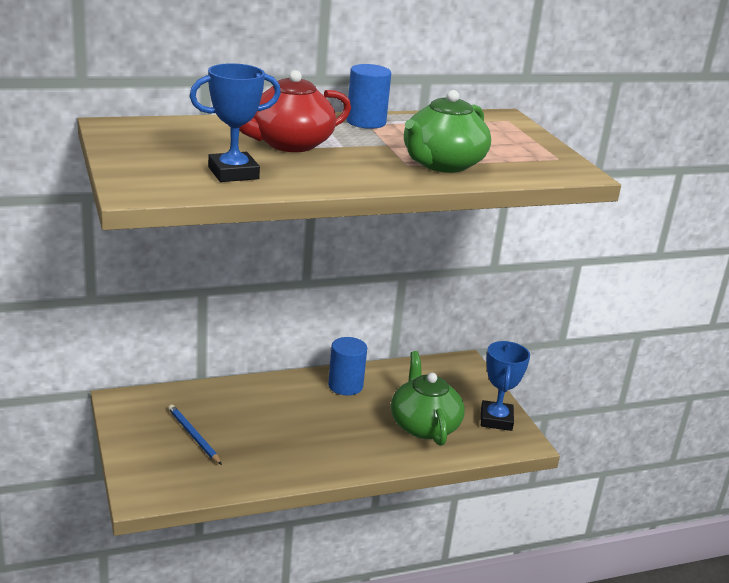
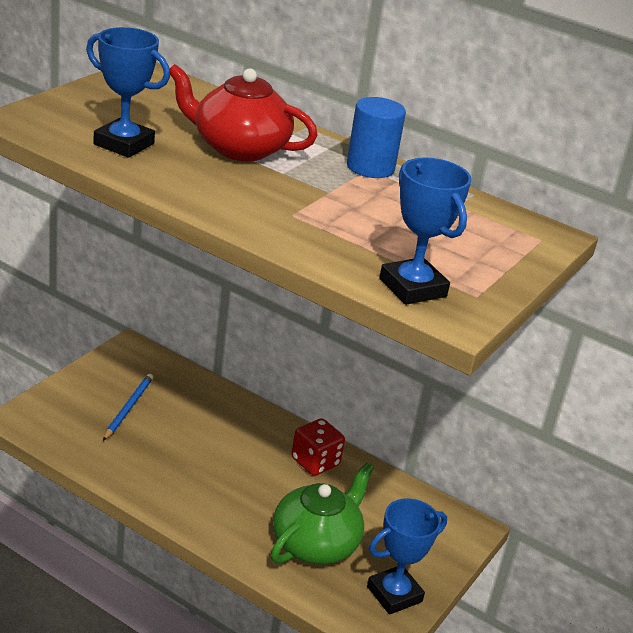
camera: 50 degrees right, 5 degrees up
(345, 386) = (315, 462): blue cylinder -> red dice
(442, 164) = (327, 232): green teapot -> none
(535, 169) = (412, 288): none -> blue trophy

